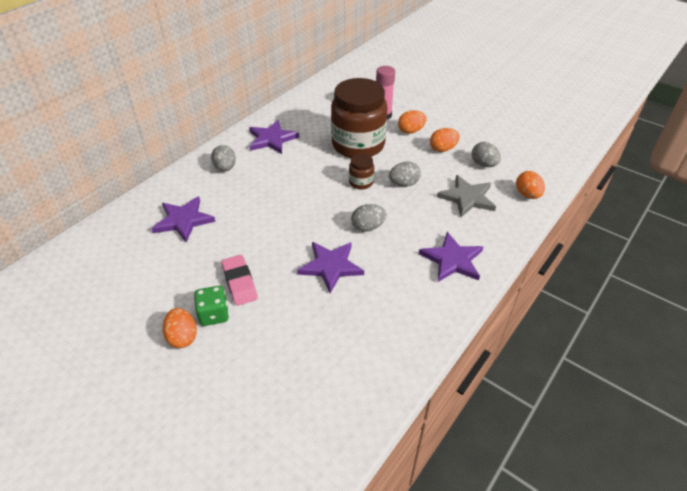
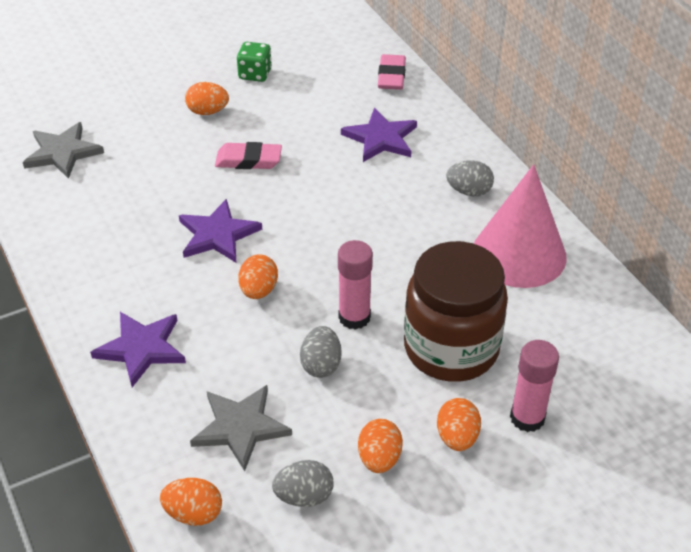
camera: 115 degrees right, 0 degrees up
(97, 238) = (391, 76): none -> pink eraser
(214, 315) = (219, 135): green dice -> green dice (255, 74)
(272, 139) = (519, 253): purple star -> pink cone
(287, 423) = (63, 152): none -> grey star
(361, 182) = (354, 317): brown jar -> pink glue stick
(368, 227) = (258, 290): grey egg -> orange egg

